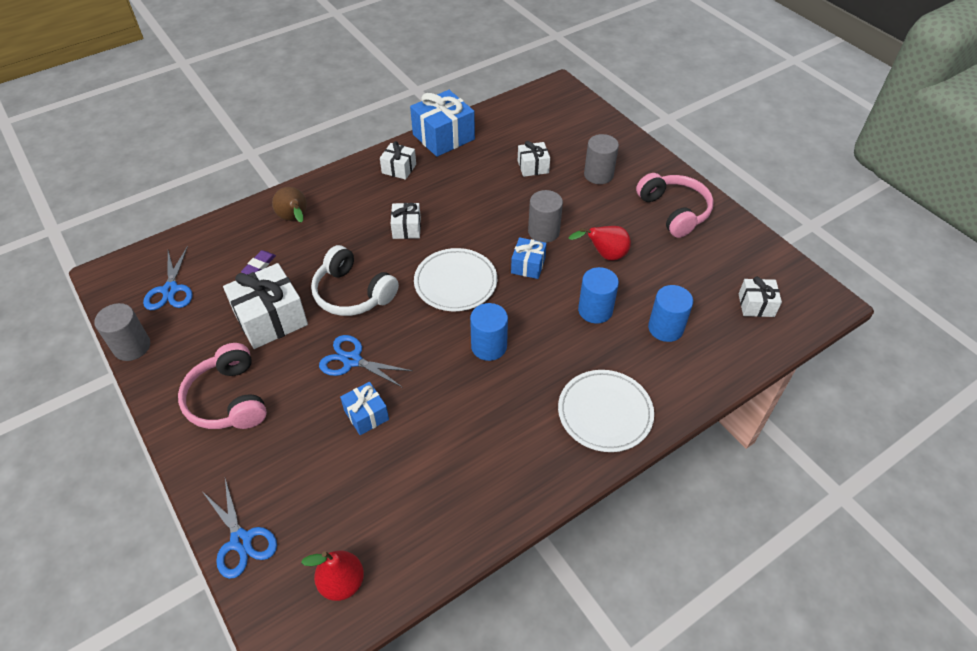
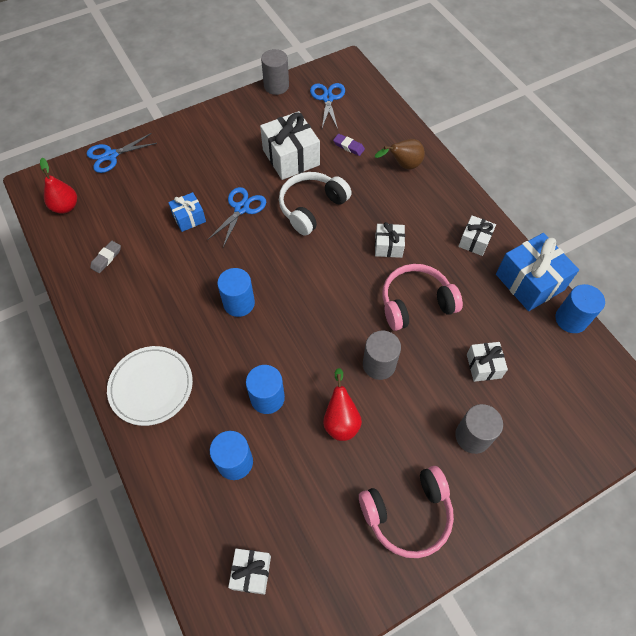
camera: 95 degrees right, 10 degrees up
(170, 290) = (328, 98): blue scissors -> blue scissors turned 90 degrees clockwise
(228, 399) = (220, 140): pink headphones -> pink headphones (415, 303)
(434, 501) = (106, 258): none -> grey eraser
(455, 282) = (316, 282): white plate -> none
(479, 116) = (571, 319): none -> blue cylinder
(528, 265) = (332, 344): blue gift -> none

